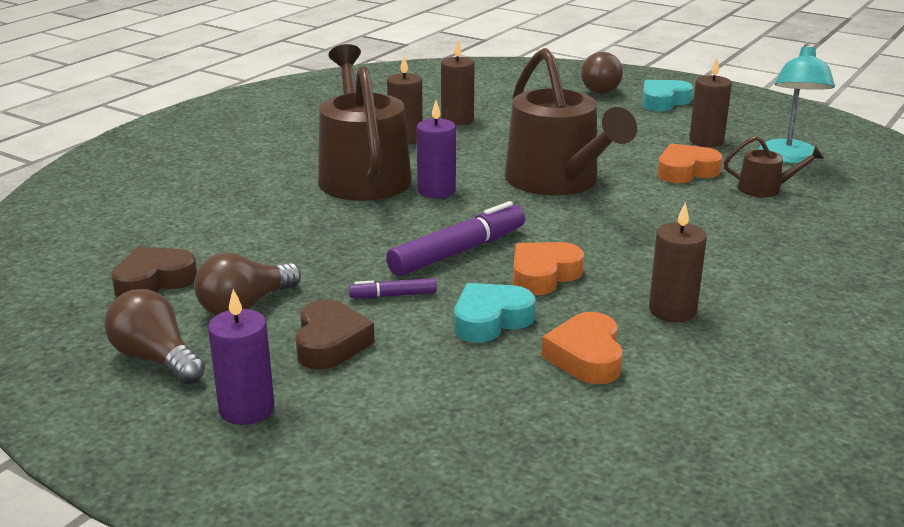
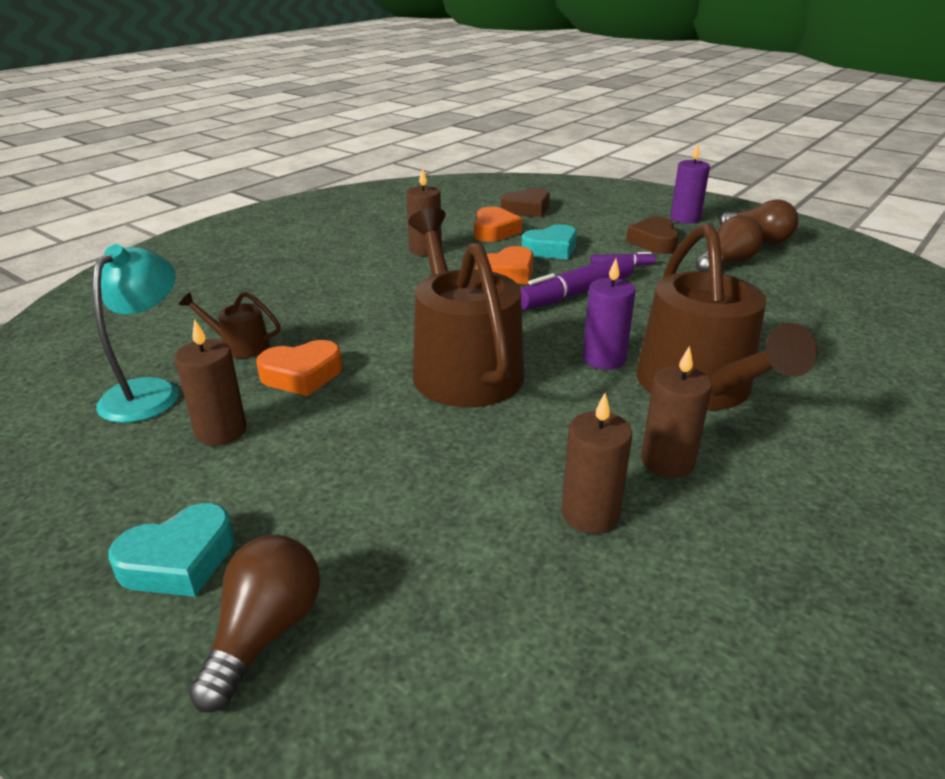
camera: 175 degrees left, 5 degrees up
(154, 281) = (815, 281): brown heart -> brown heart (527, 209)

